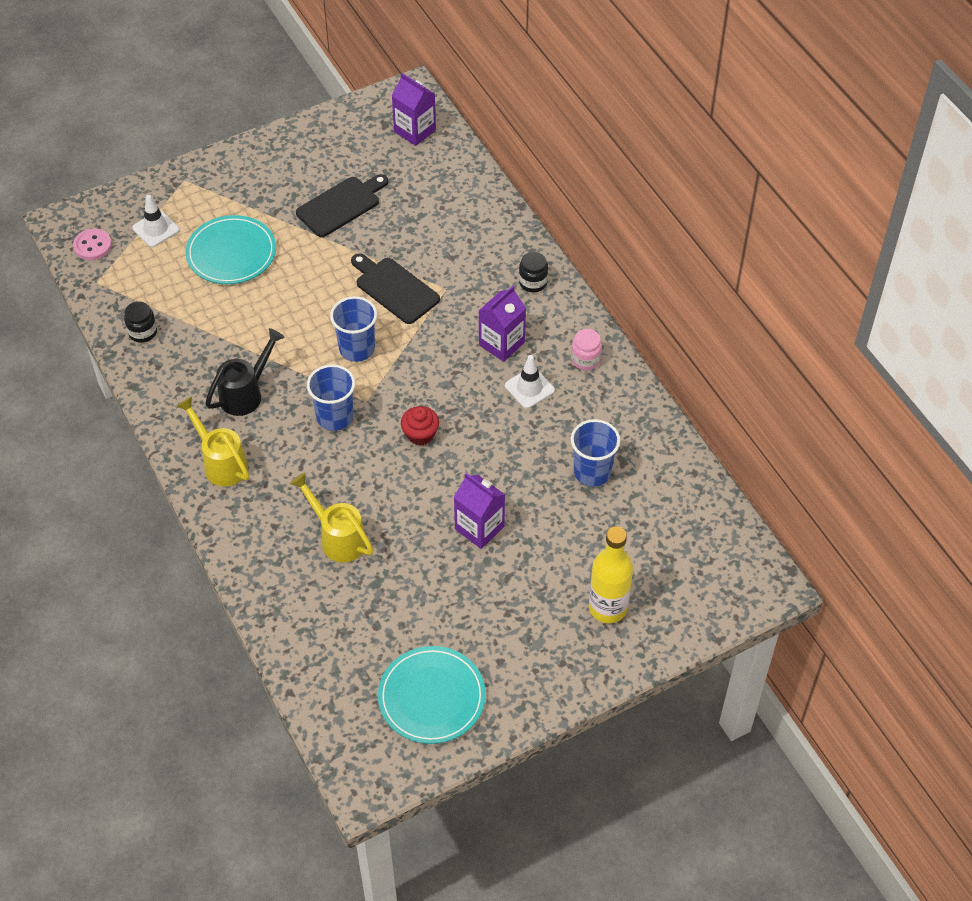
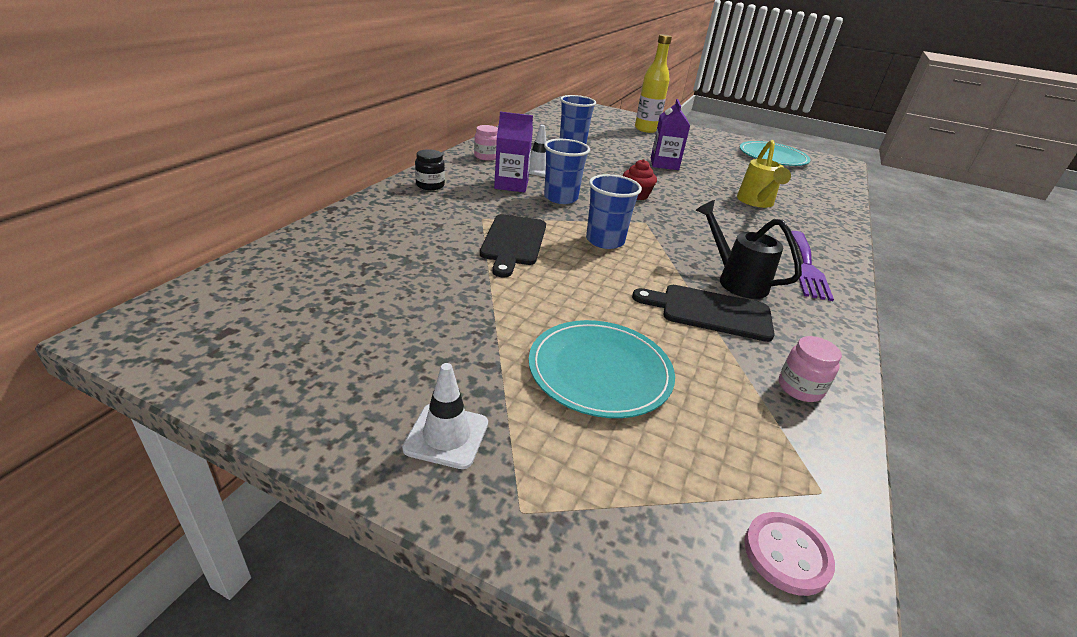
camera: 130 degrees left, 20 degrees down
(142, 332) = (800, 388): black jar -> pink jar
(156, 229) = (656, 482): white traffic cone -> white traffic cone (446, 436)
(221, 462) = (807, 267): yellow watering can -> purple fork
(246, 393) = (735, 280): black watering can -> black watering can turned 45 degrees clockwise
(335, 417) = (680, 230): blue cup -> blue cup (560, 198)
(341, 205) = (426, 313): black cutting board -> black cutting board (710, 312)
(415, 131) = (230, 301): purple carton -> none

